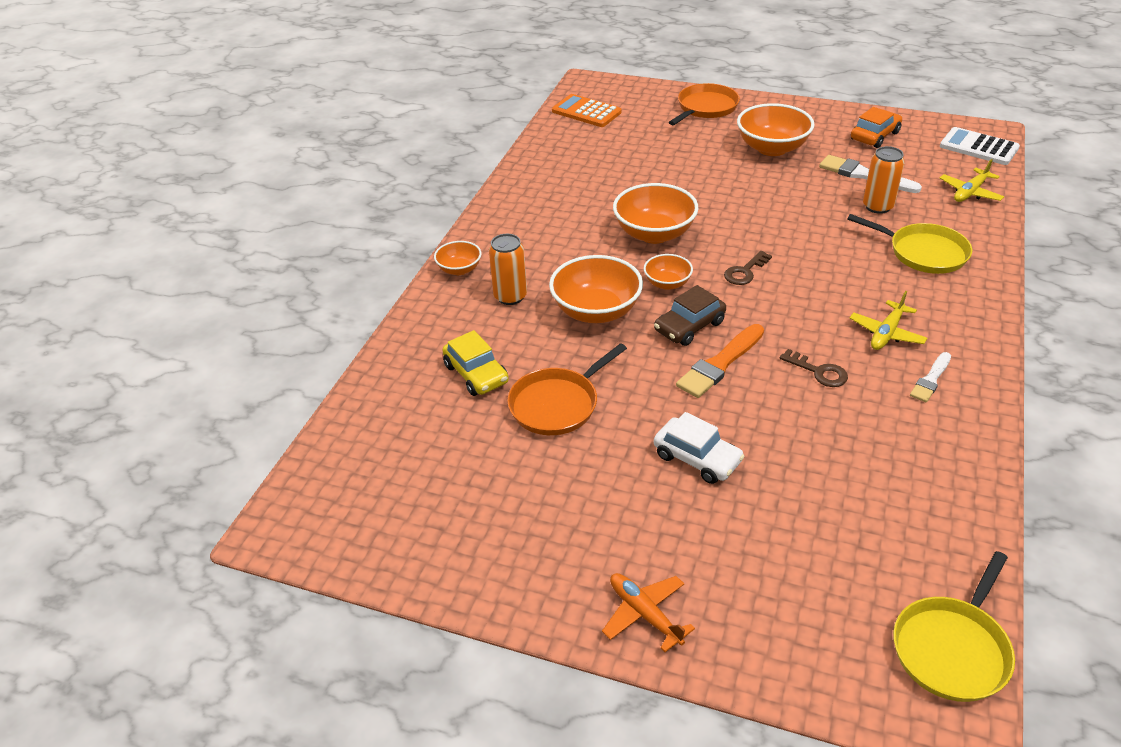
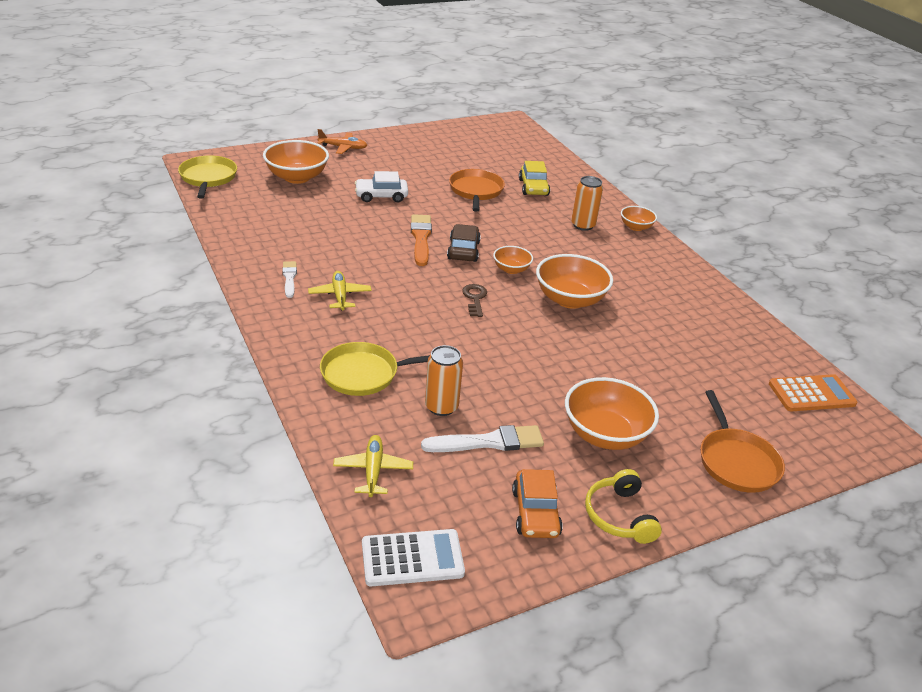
camera: 130 degrees right, 5 degrees down
(476, 374) = (533, 187): yellow car -> yellow car turned 105 degrees counterclockwise
(596, 311) = (526, 237): orange bowl -> orange bowl (297, 177)
(819, 371) = (361, 256): brown key -> none
(822, 117) = (619, 516): none -> yellow headphones

